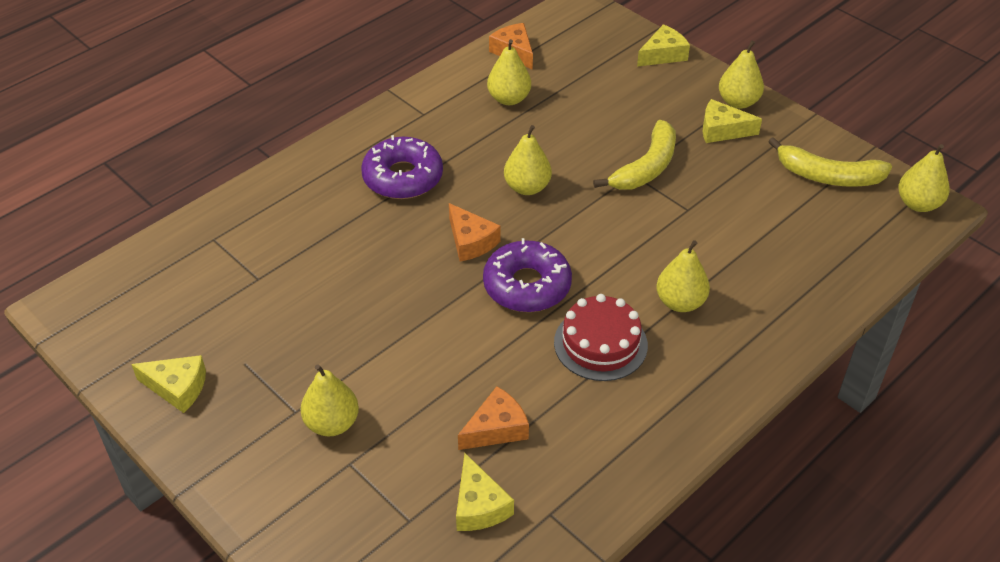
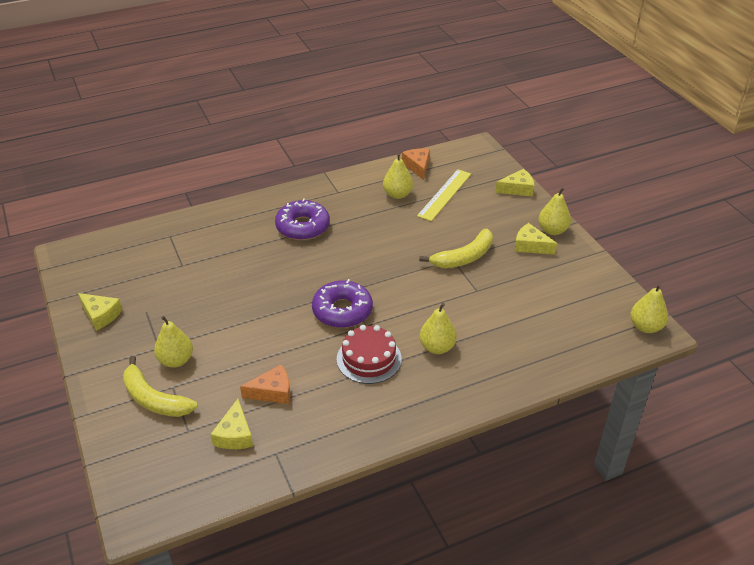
camera: 20 degrees right, 5 degrees down
(470, 241) = (322, 275): orange cheese -> none
(527, 187) = (377, 251): yellow pear -> none
(572, 84) = (444, 194): none -> yellow ruler
(828, 176) = (589, 293): yellow banana -> yellow banana (154, 399)

